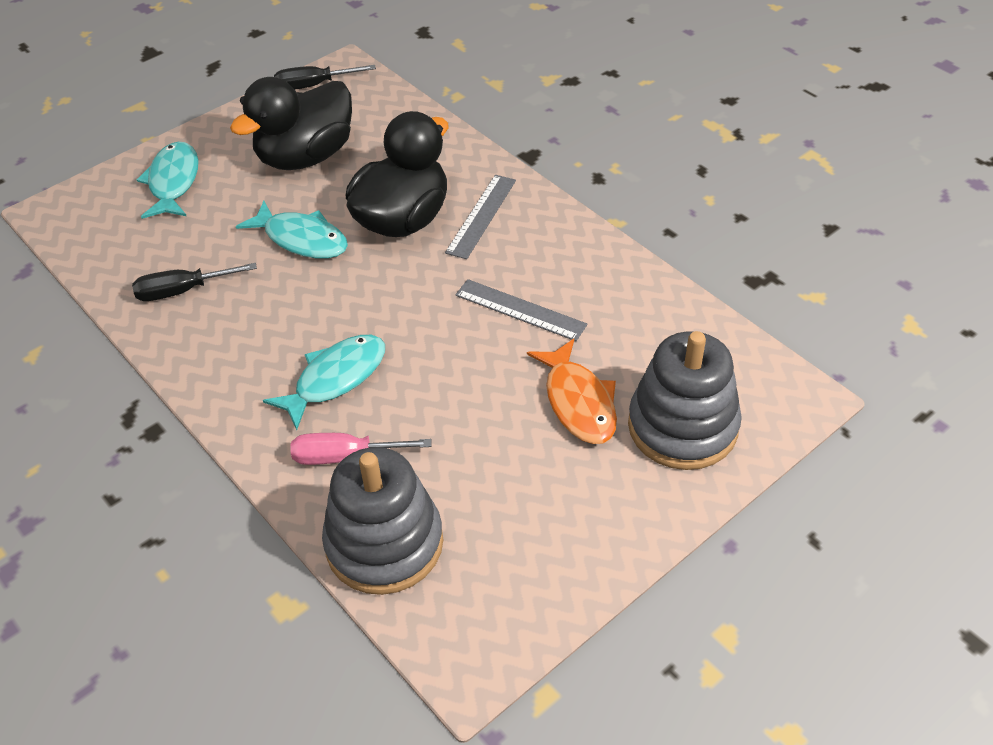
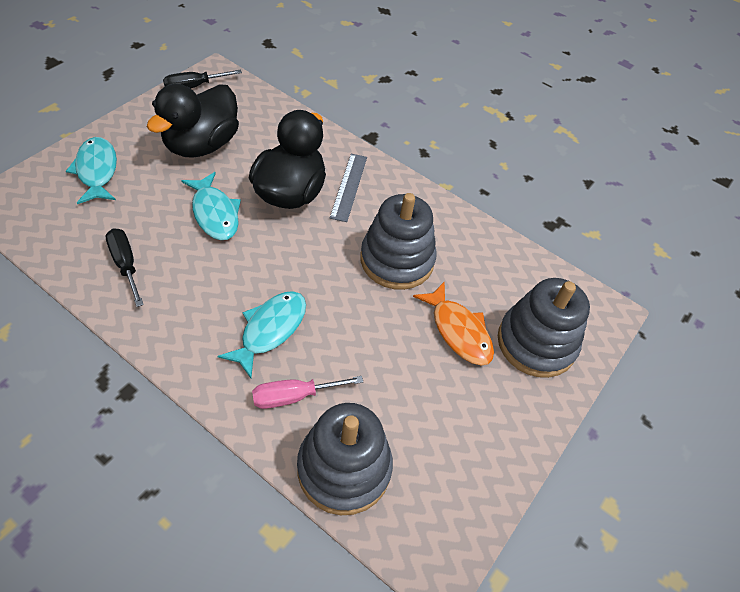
camera: 20 degrees left, 5 degrees up
(182, 291) = (126, 264): black screwdriver -> black screwdriver turned 90 degrees clockwise
(302, 239) = (215, 213): turquoise fish -> turquoise fish turned 45 degrees clockwise
(520, 310) = (397, 260): grey ruler -> grey stacking toy

